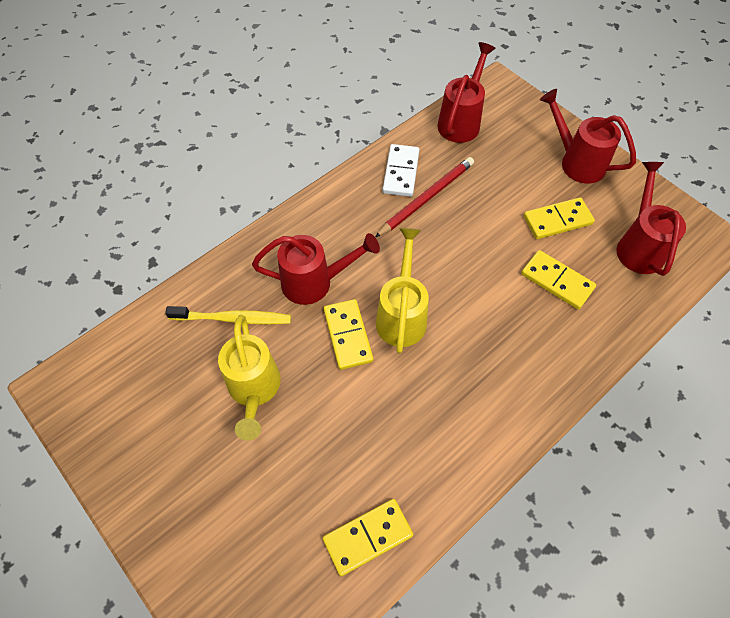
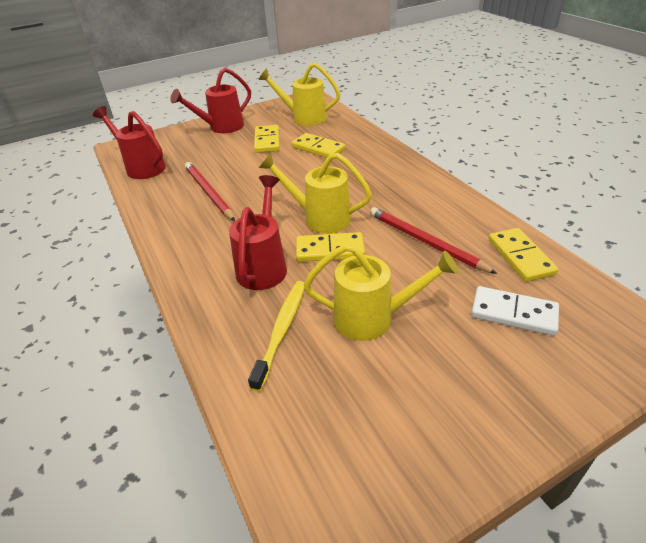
camera: 75 degrees left, 20 degrees down
(378, 429) = (425, 242): none -> red pencil
(401, 172) = (171, 202): white domino -> white domino (513, 313)
(557, 281) = (318, 148): yellow domino -> yellow domino turned 75 degrees clockwise
(639, 246) = (304, 118): red watering can -> yellow watering can

